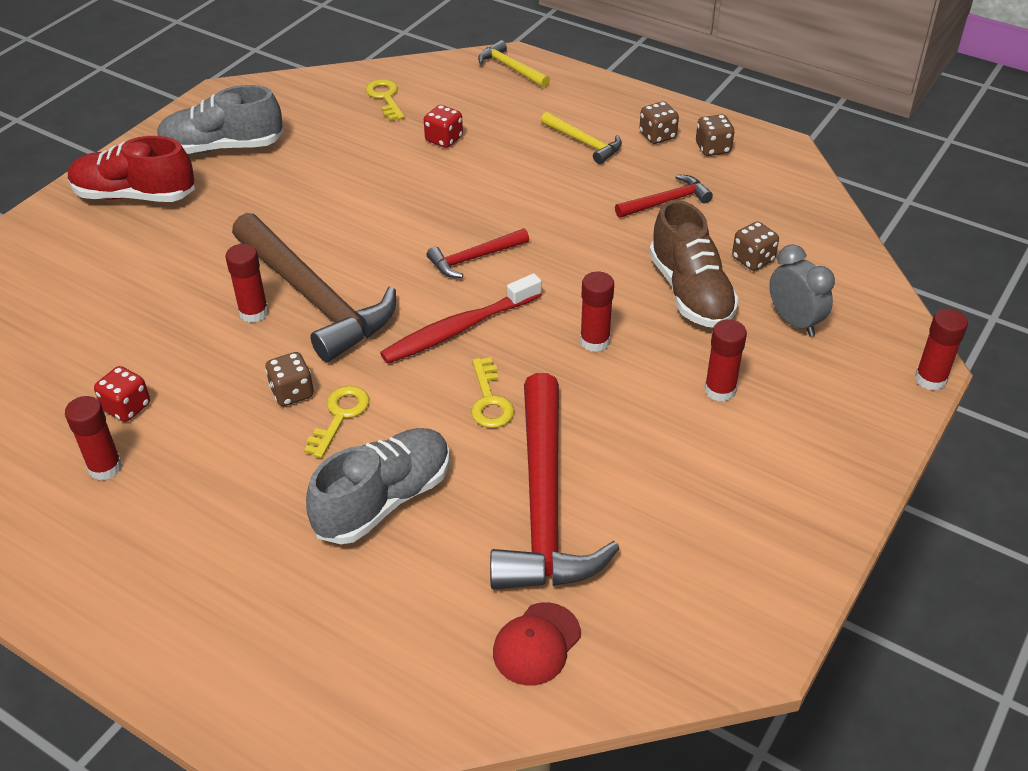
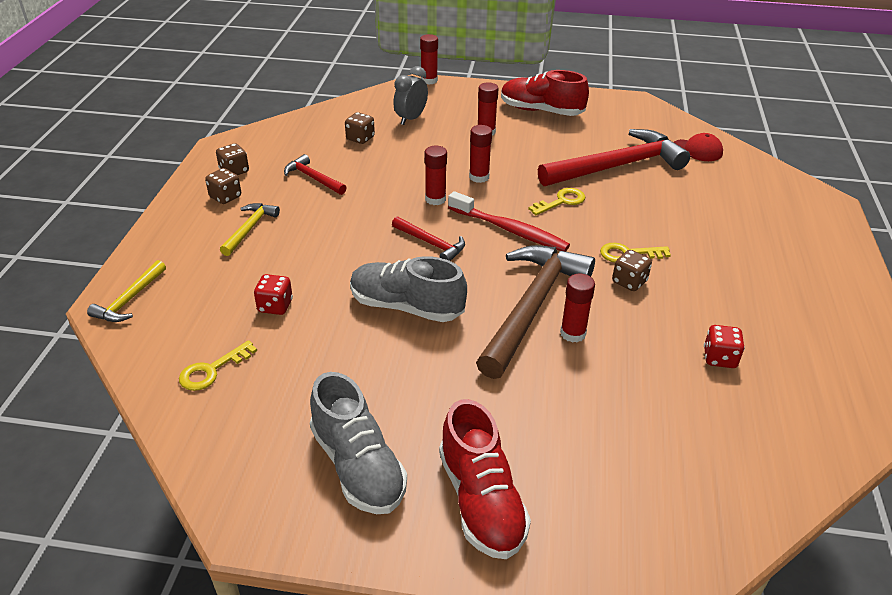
camera: 115 degrees left, 5 degrees down
(105, 467) = (773, 342): red glue stick -> red glue stick (435, 199)
(384, 500) = (670, 217): grey shoe -> grey shoe (406, 307)
(690, 292) = (407, 153): brown shoe -> none
(767, 484) = (541, 111): none -> red shoe

